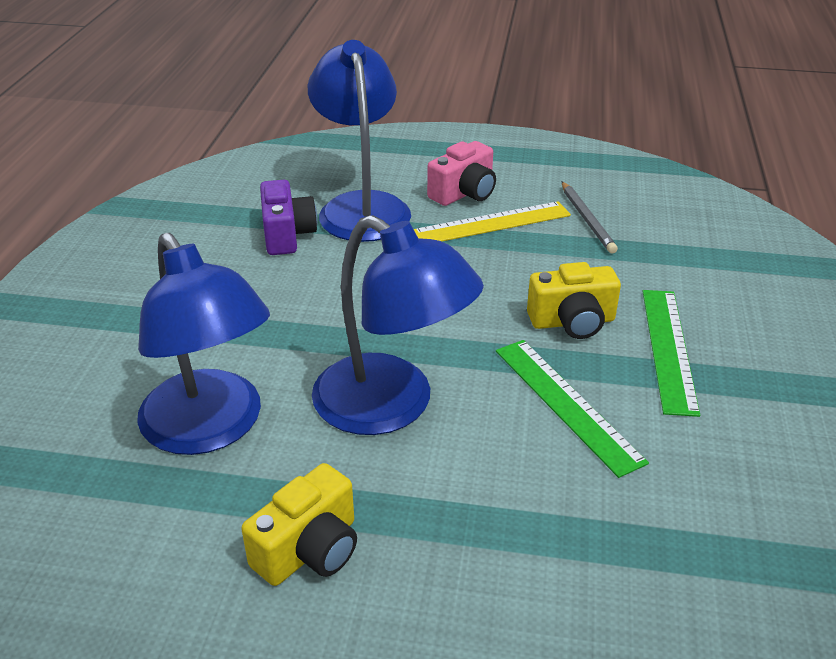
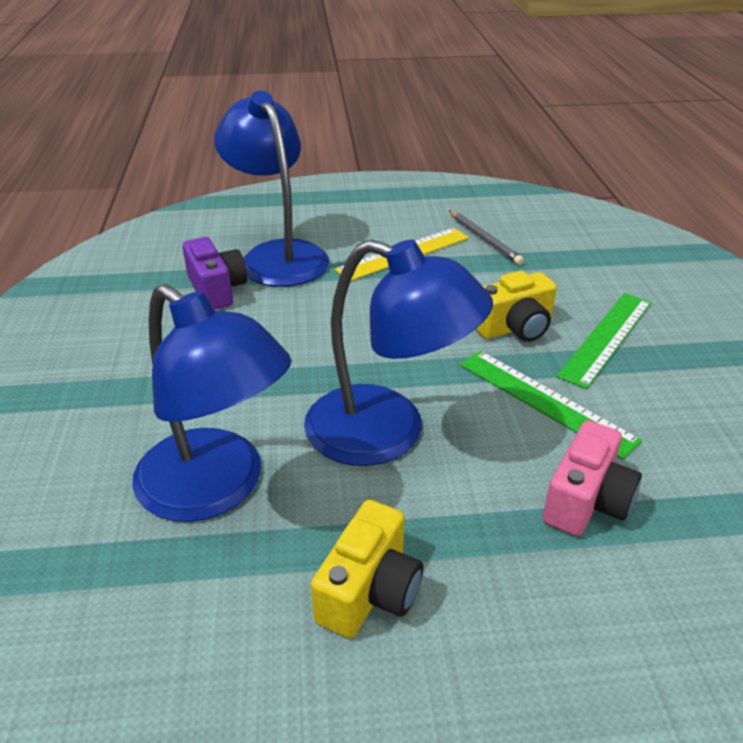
camera: 15 degrees left, 0 degrees up
(464, 193) = (367, 231): pink camera -> pink camera (586, 501)
(669, 349) = (607, 338): green ruler -> green ruler turned 45 degrees clockwise

